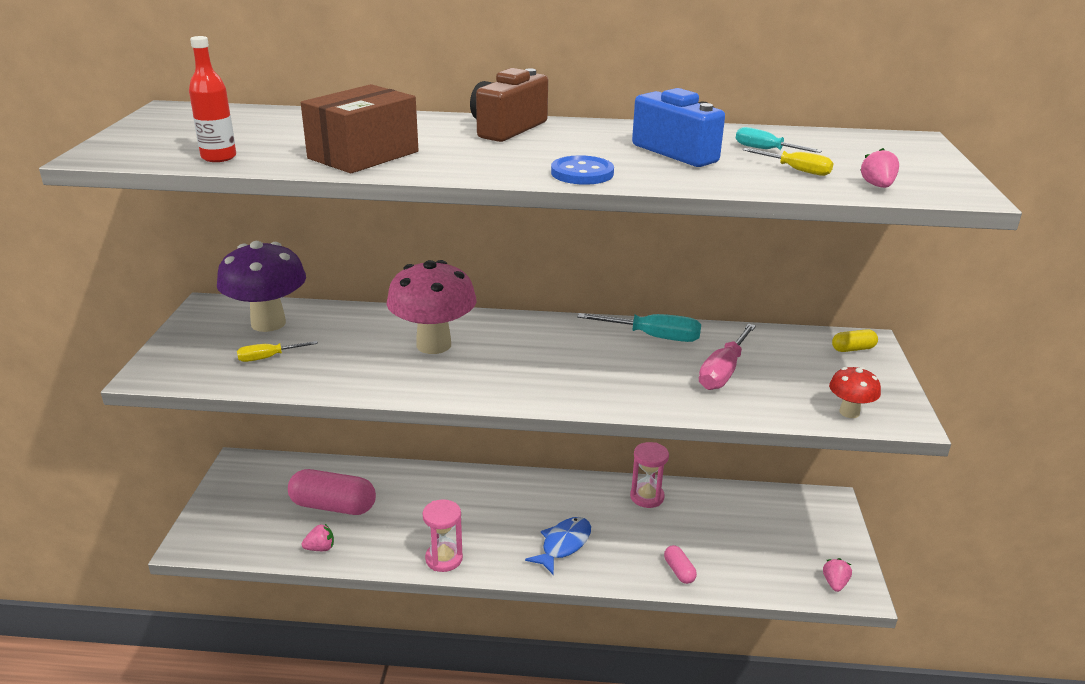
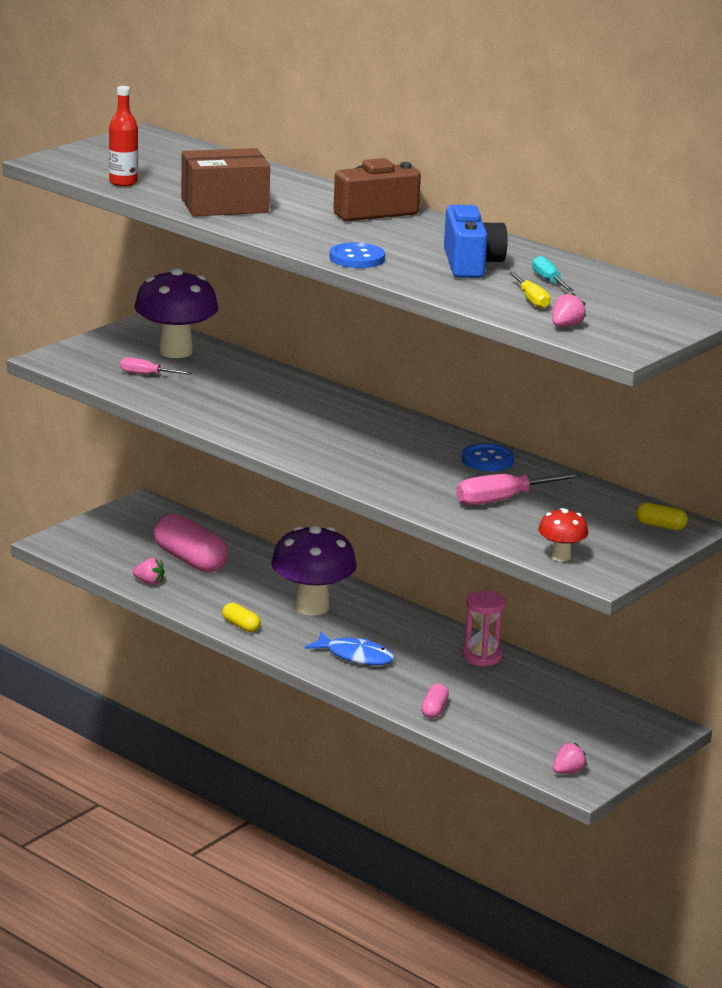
camera: 35 degrees right, 5 degrees down
(267, 358) = (146, 374): yellow screwdriver -> pink screwdriver
(433, 345) = (287, 406): pink mushroom -> none
(444, 559) = (241, 626): pink hourglass -> yellow capsule
(478, 509) = (312, 607): none -> purple mushroom
(563, 545) = (355, 656): blue fish -> blue fish turned 45 degrees clockwise
(654, 337) = (487, 460): turquoise screwdriver -> blue button

